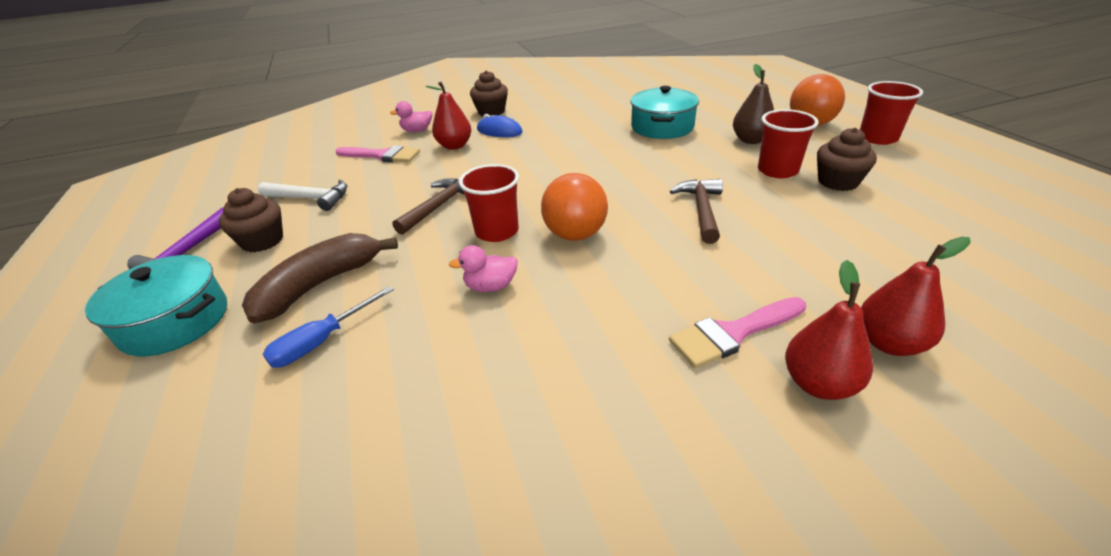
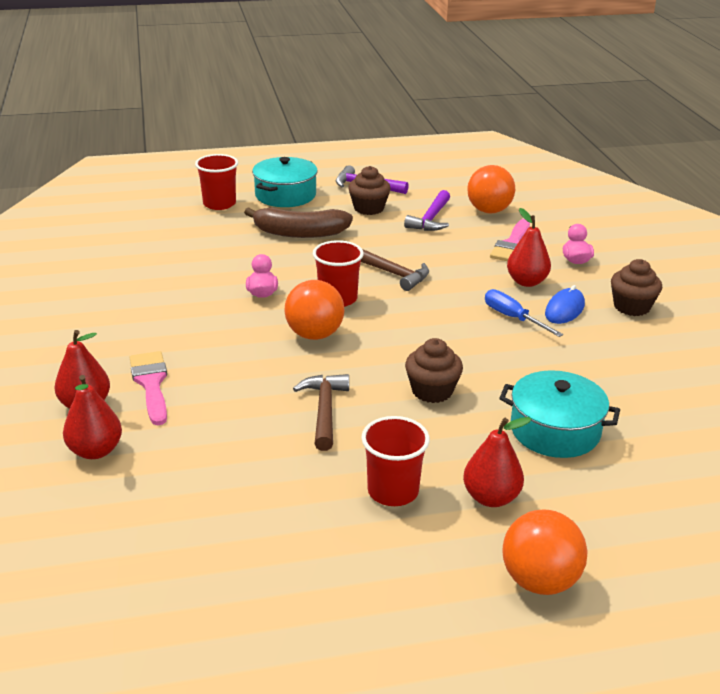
camera: 95 degrees right, 5 degrees down
(303, 170) = (489, 211): none -> orange ball
(310, 198) = (431, 219): white hammer -> purple hammer
(320, 285) = (299, 233): brown banana -> brown banana turned 135 degrees clockwise
(322, 341) = (239, 239): blue screwdriver -> blue screwdriver (513, 318)
(702, 210) = (324, 411): brown hammer -> brown hammer turned 105 degrees counterclockwise
(751, 140) = (491, 497): brown pear -> red pear
(837, 182) = (346, 530): brown cupcake -> brown cupcake (432, 391)
(877, 138) = (467, 635): red cup -> red cup (219, 204)

